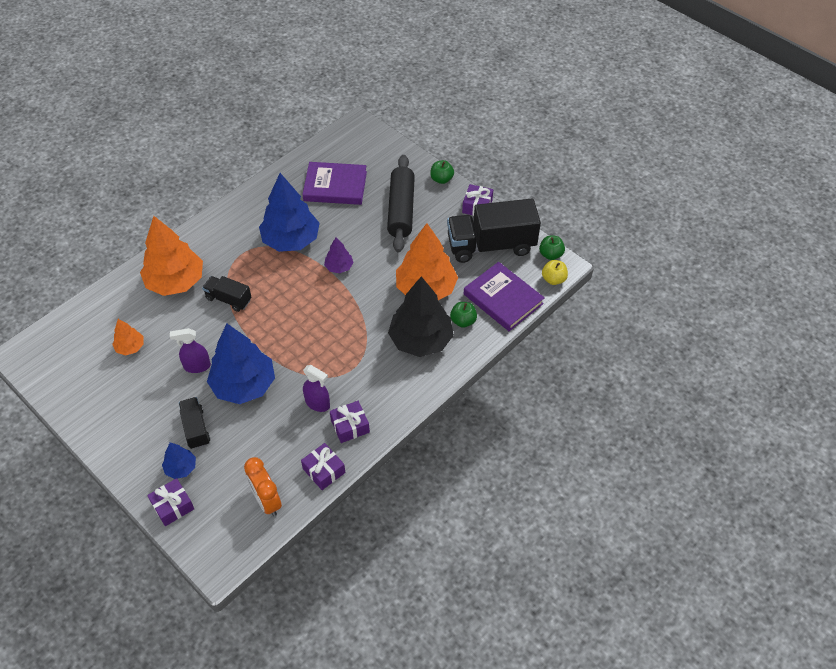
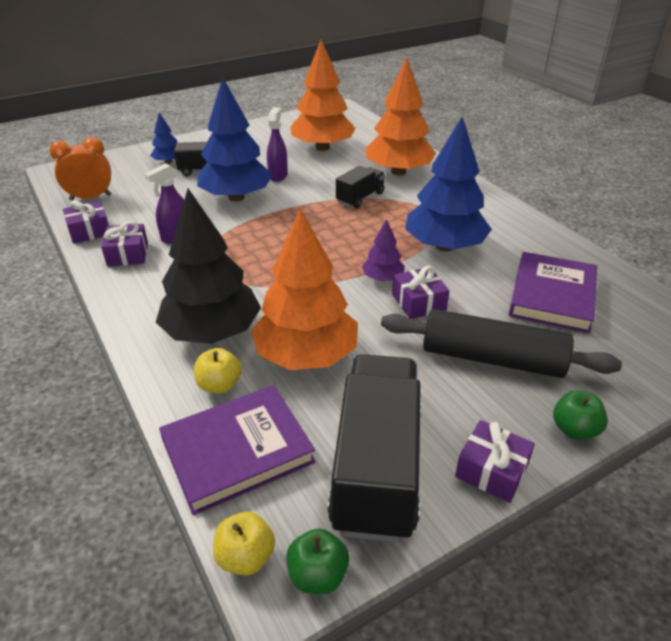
camera: 105 degrees right, 15 degrees down
(130, 347) = (322, 147): orange tree -> orange tree, size x2.10
(173, 506) = (133, 157): purple gift -> purple gift (419, 302)
(463, 321) = (219, 385): green apple -> yellow apple

